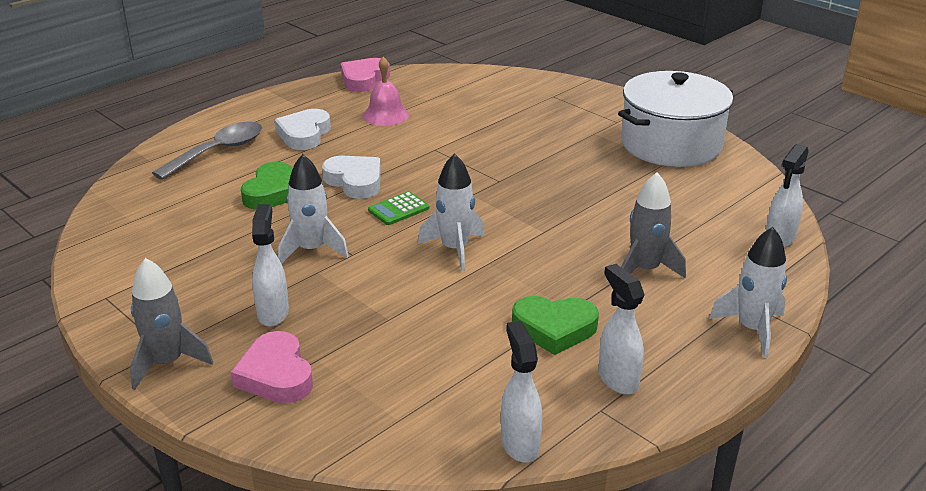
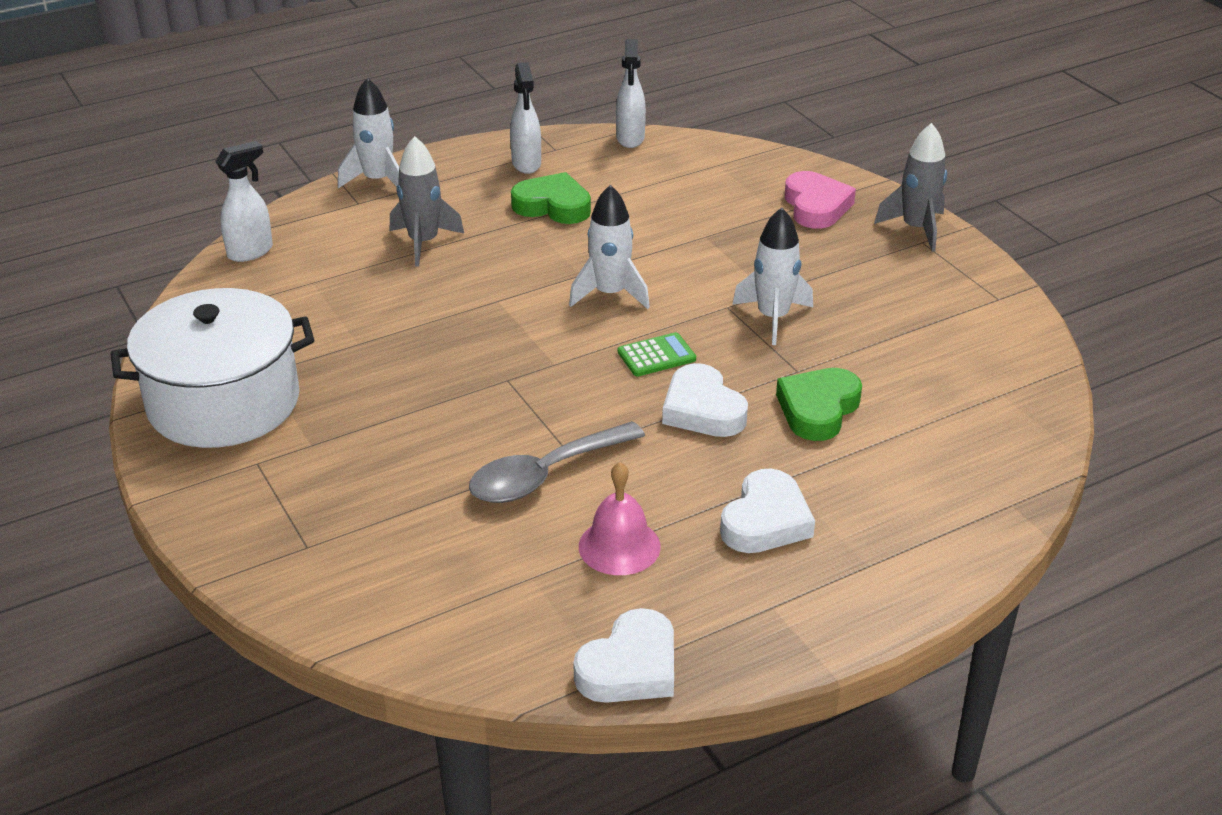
camera: 165 degrees left, 5 degrees up
(218, 152) = (905, 504): grey spoon -> grey spoon (545, 474)
(273, 313) = (818, 257): white spray bottle -> none
(364, 79) = (630, 667): pink heart -> white heart

